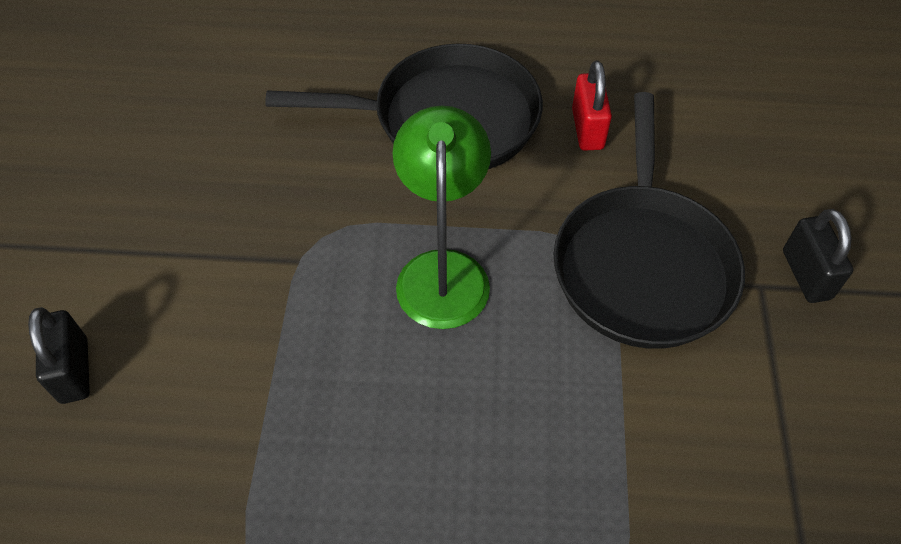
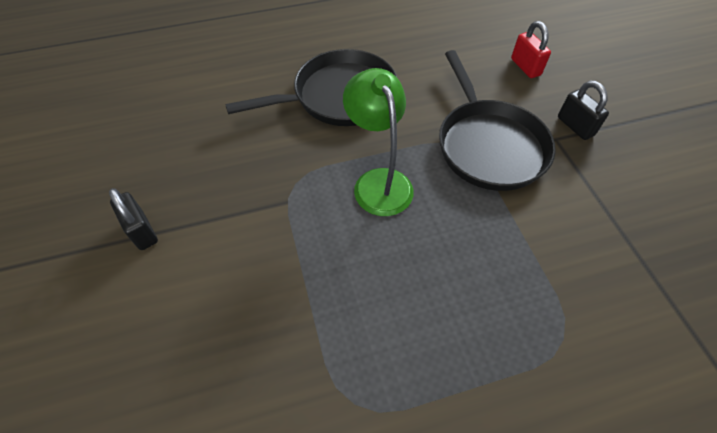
camera: 20 degrees left, 0 degrees up
(74, 370) = (167, 316): black padlock -> black padlock (142, 231)
(587, 129) = (422, 81): red padlock -> red padlock (525, 67)

